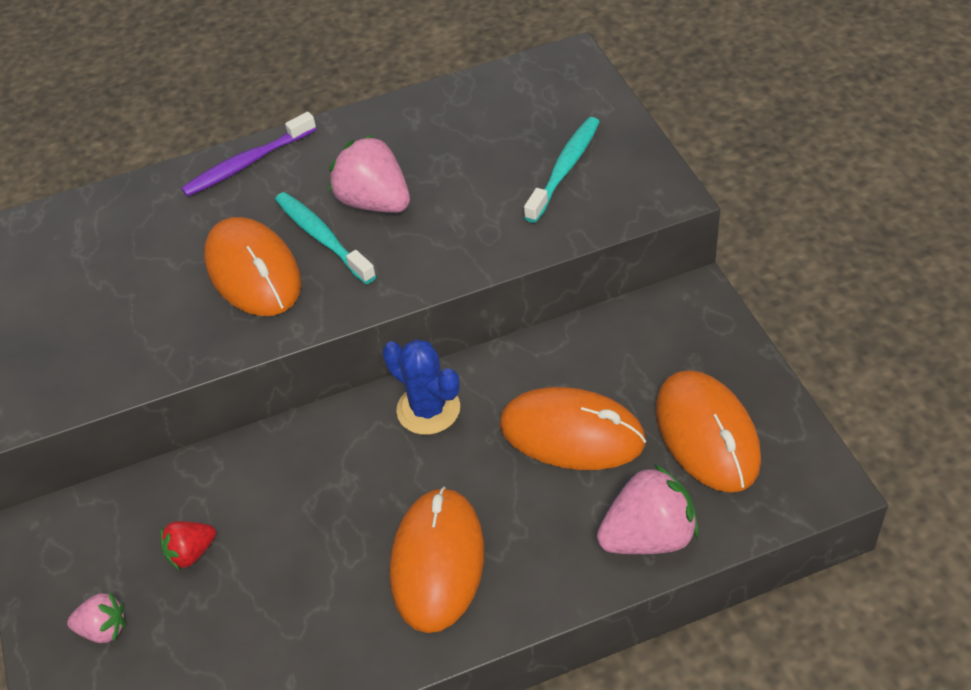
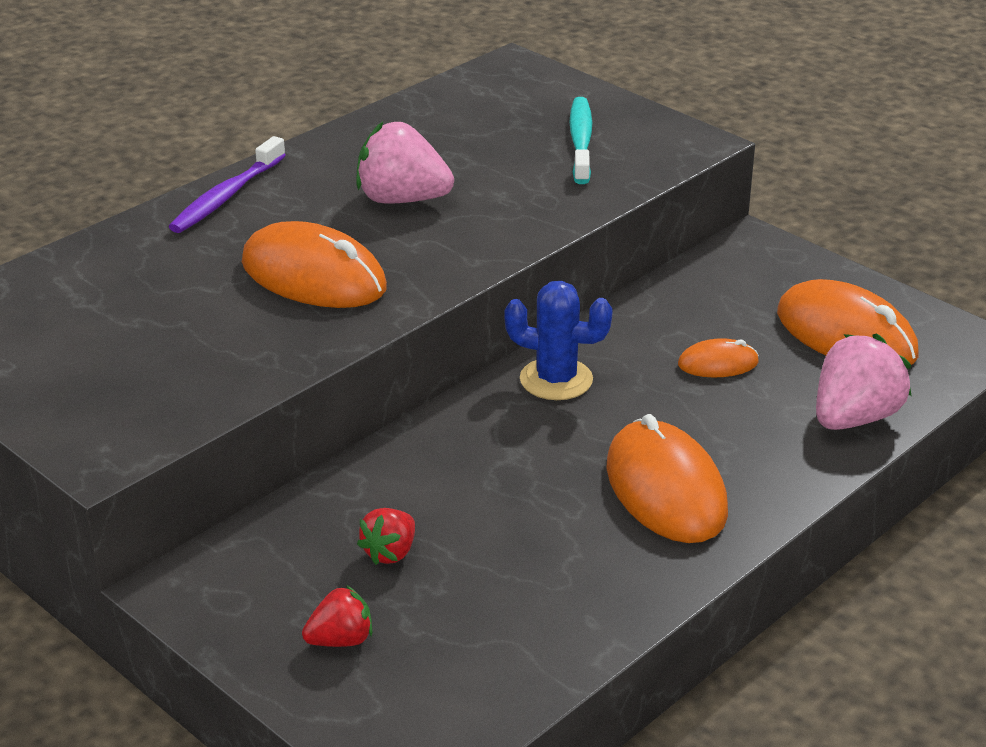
camera: 30 degrees left, 15 degrees down
(104, 629) = (341, 640): pink strawberry -> red strawberry
(323, 238) = (369, 236): turquoise toothbrush -> none
(572, 433) = (718, 363): orange mouse -> orange mouse, size x0.50

